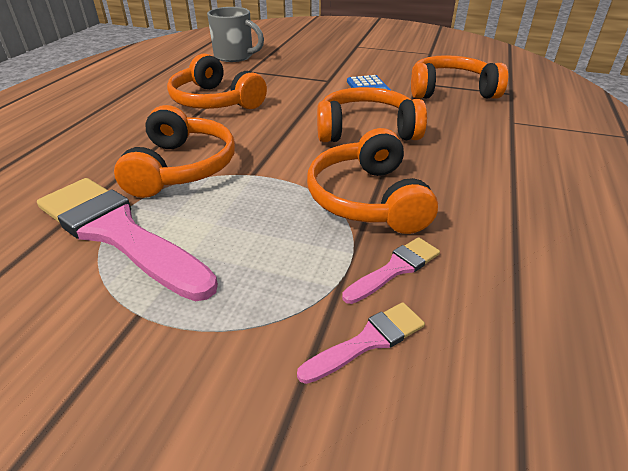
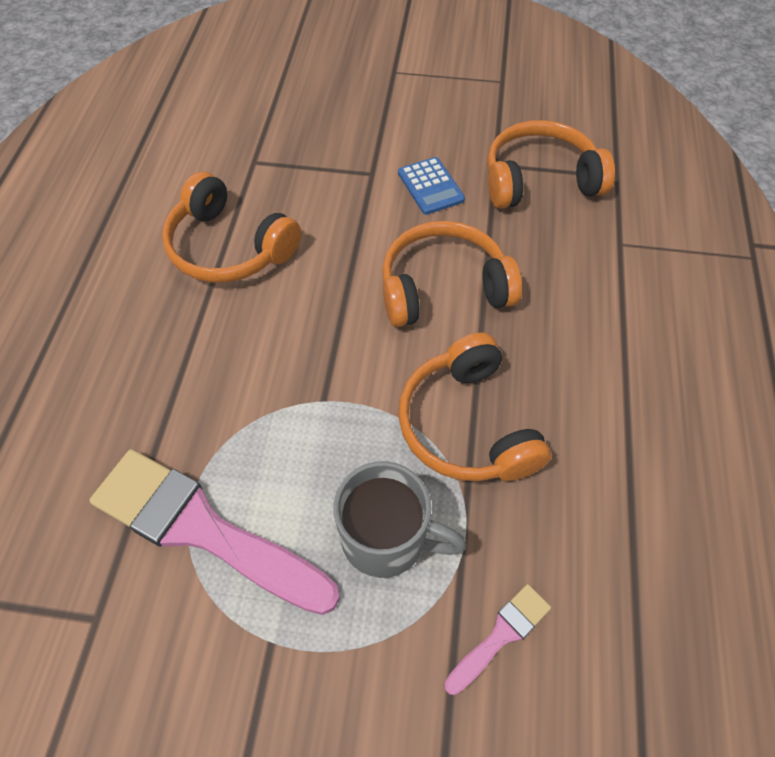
camera: 10 degrees left, 20 degrees up
(181, 167) = (233, 400): orange headphones -> none
(235, 56) = (221, 123): grey mug -> grey mug (387, 538)
(395, 269) = (512, 534): pink brush -> none

